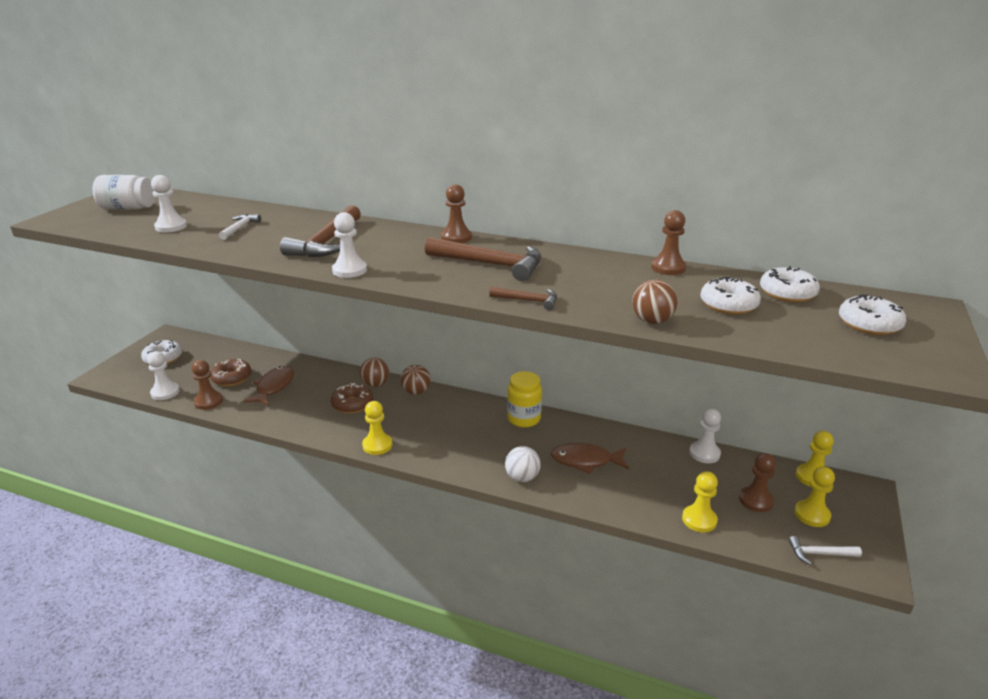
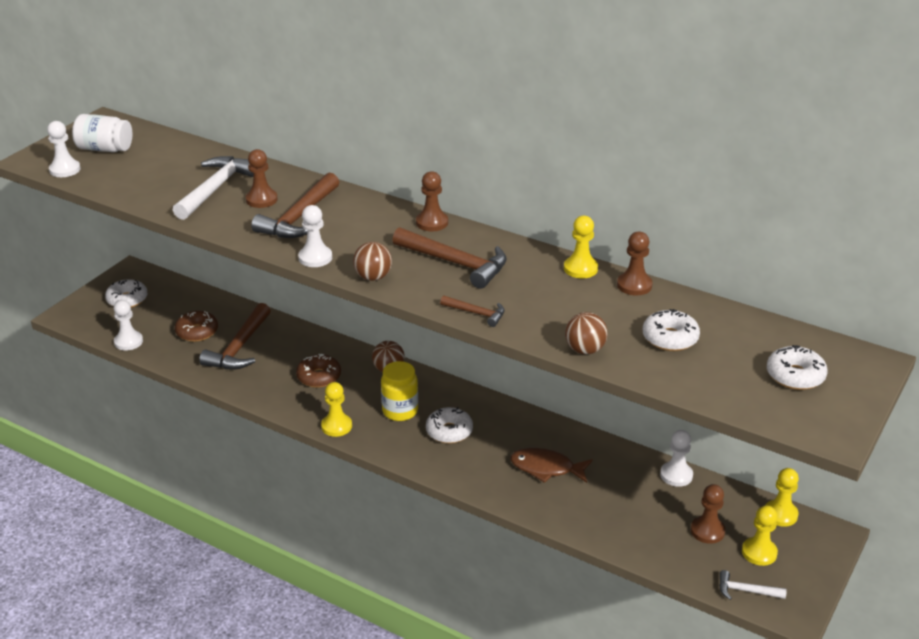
camera: 10 degrees right, 5 degrees up
(171, 227) = (147, 180): white pawn -> white pawn (65, 170)
(208, 401) = (172, 357): brown pawn -> brown pawn (261, 200)
(240, 228) = (215, 189): white hammer -> white hammer, size x1.95
(273, 387) = (239, 347): brown fish -> brown hammer
(375, 384) = (347, 355): brown ball -> brown ball (373, 277)
(522, 477) = (475, 478): white ball -> none
(524, 419) = (496, 414): yellow jar -> yellow jar (400, 411)
(699, 520) = (639, 543): yellow pawn -> yellow pawn (580, 269)
(787, 293) = (738, 330): white donut -> white donut (449, 431)

